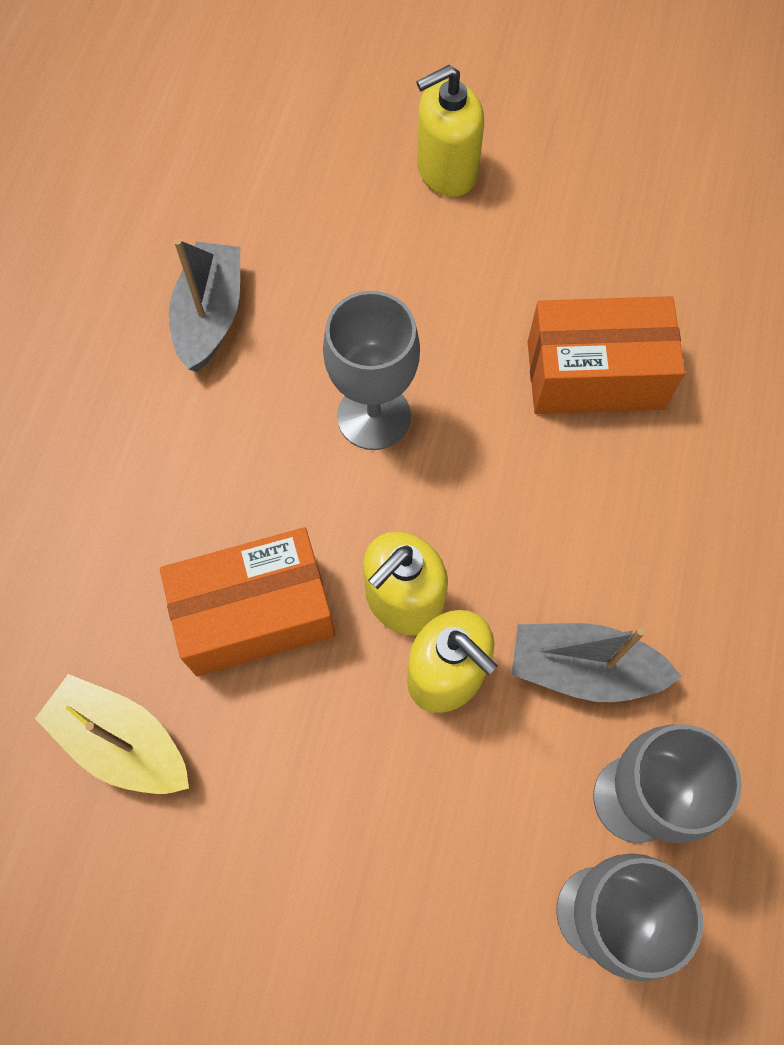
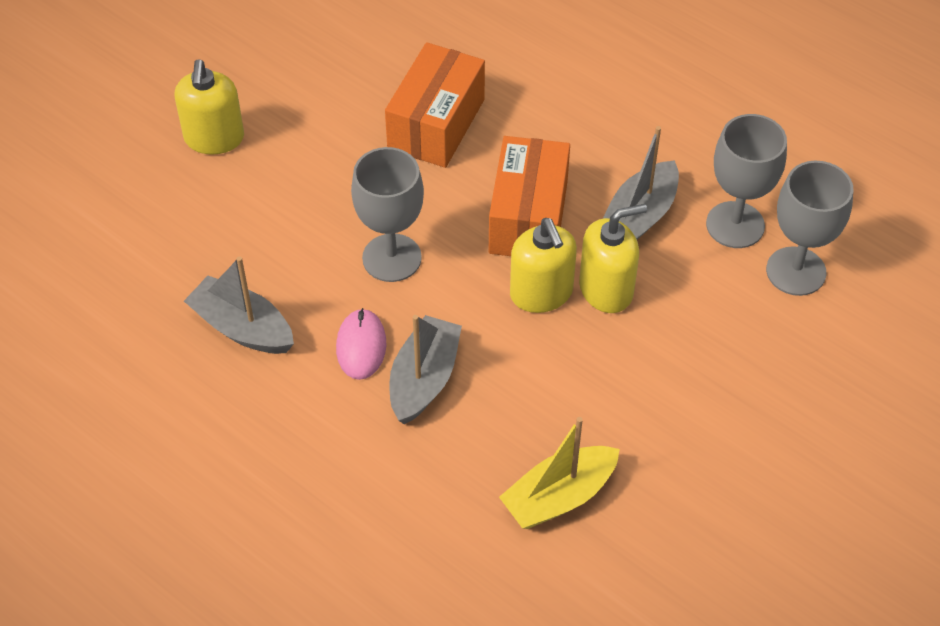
camera: 65 degrees left, 15 degrees down
(222, 524) = (424, 379): none -> grey boat
(238, 440) = (361, 346): none -> pink mouse
(255, 614) = (505, 383): orange box -> orange box (528, 217)

